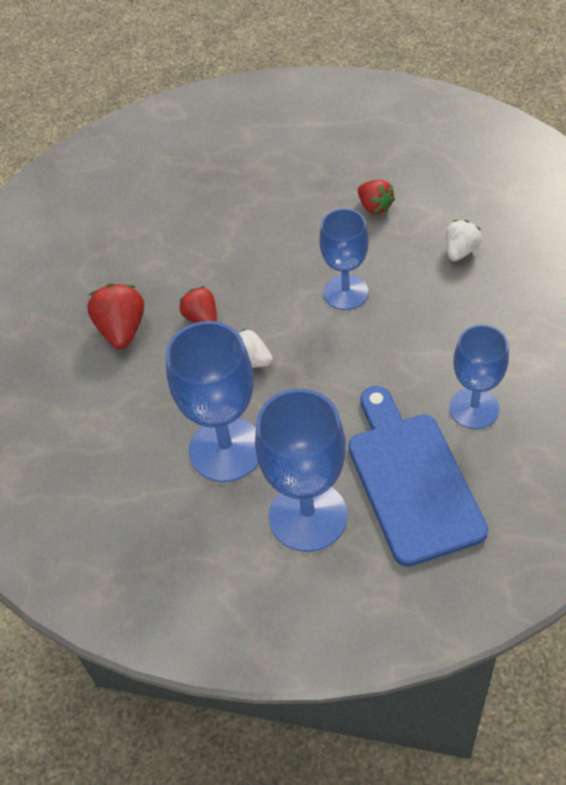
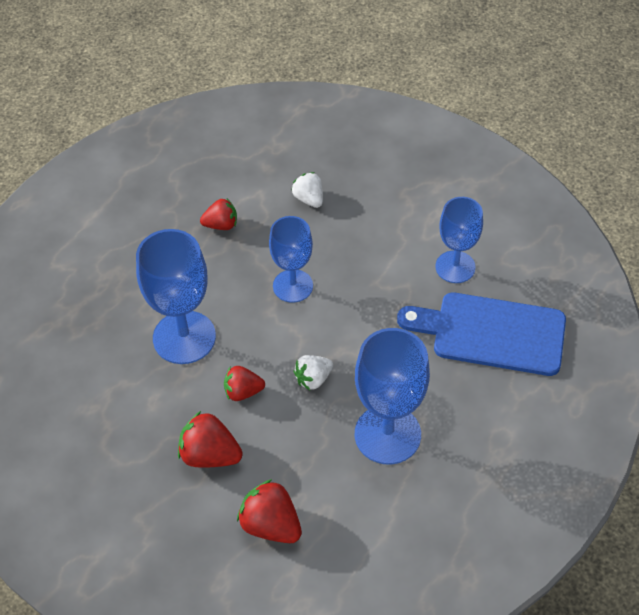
camera: 65 degrees left, 0 degrees up
(76, 408) = (271, 525): none -> red strawberry
(308, 516) = (482, 410): blue goblet -> blue goblet (184, 337)

